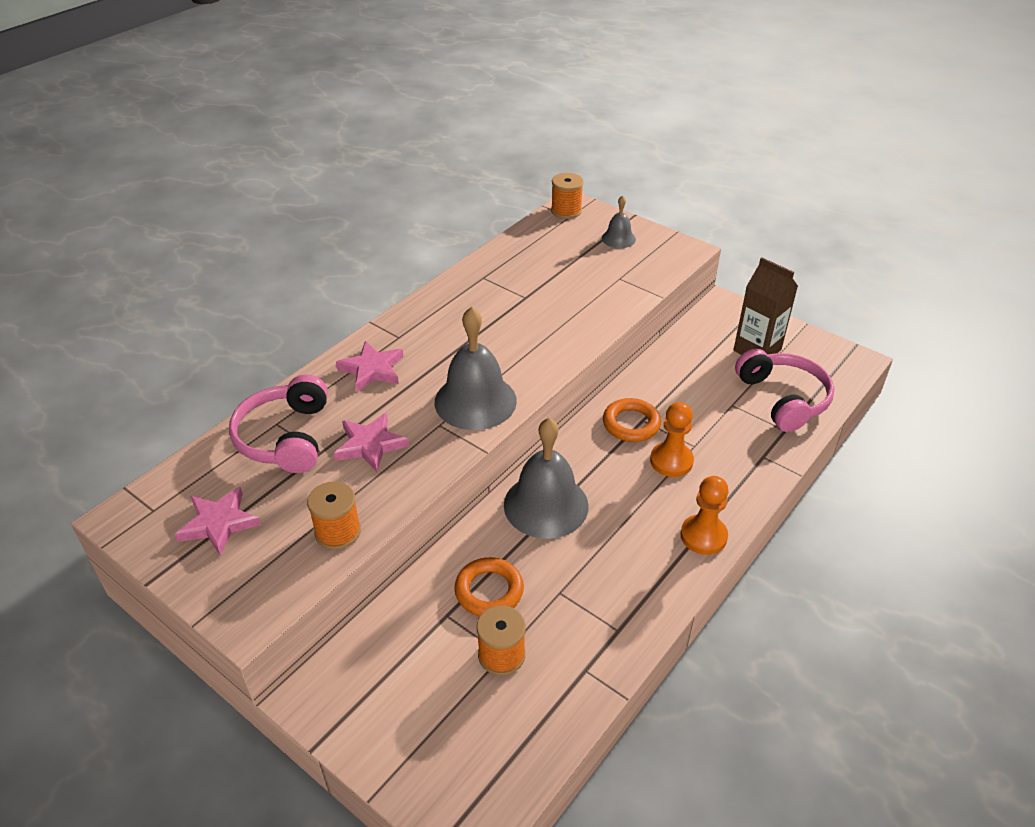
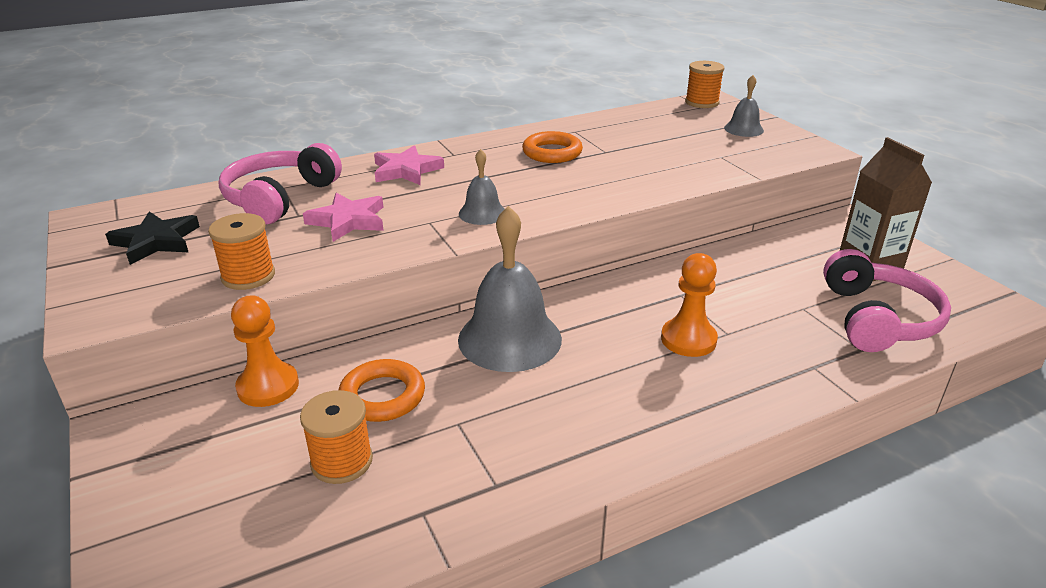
camera: 25 degrees right, 10 degrees down
(219, 523) = (156, 241): pink star -> black star
(475, 401) = (482, 213): grey bell -> grey bell, size x0.51
(631, 424) = (663, 295): orange ring -> orange ring (552, 153)
(703, 536) = (678, 423): orange pawn -> orange pawn (268, 386)

